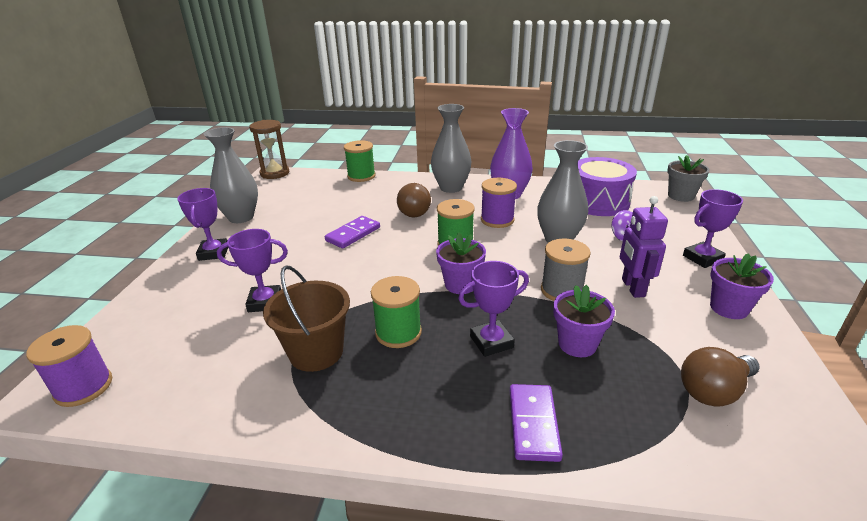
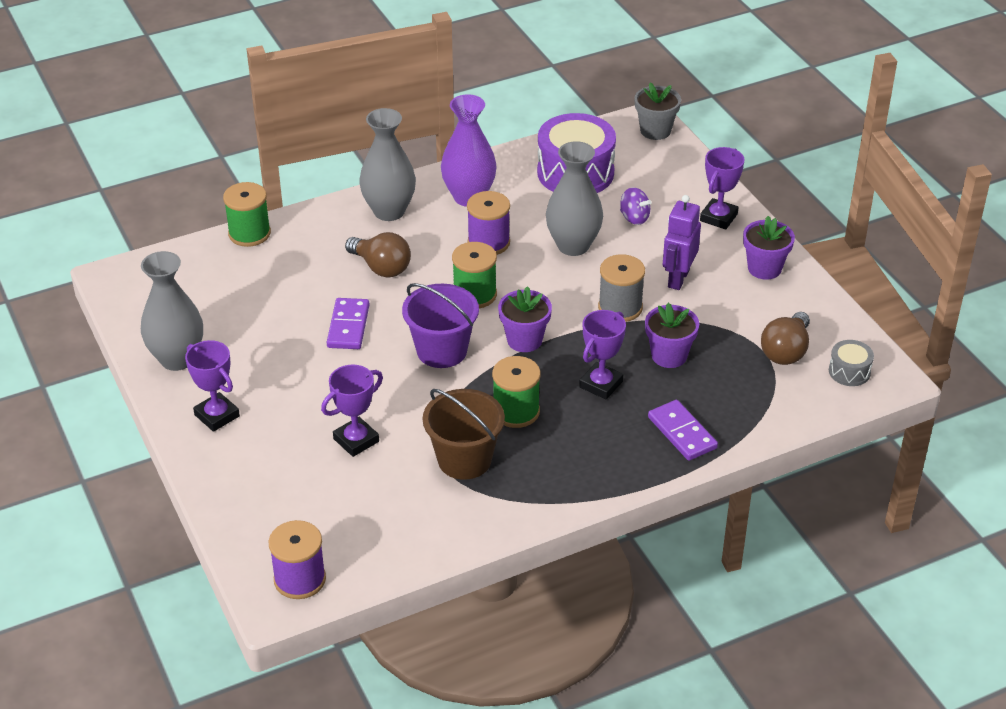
camera: 35 degrees left, 10 degrees up
(275, 173) = (116, 273): brown hourglass -> none
(393, 269) = (442, 351): none -> purple bucket
(632, 288) = (678, 279): purple robot -> purple robot turned 60 degrees clockwise
(793, 449) = (849, 371): none -> grey drum

